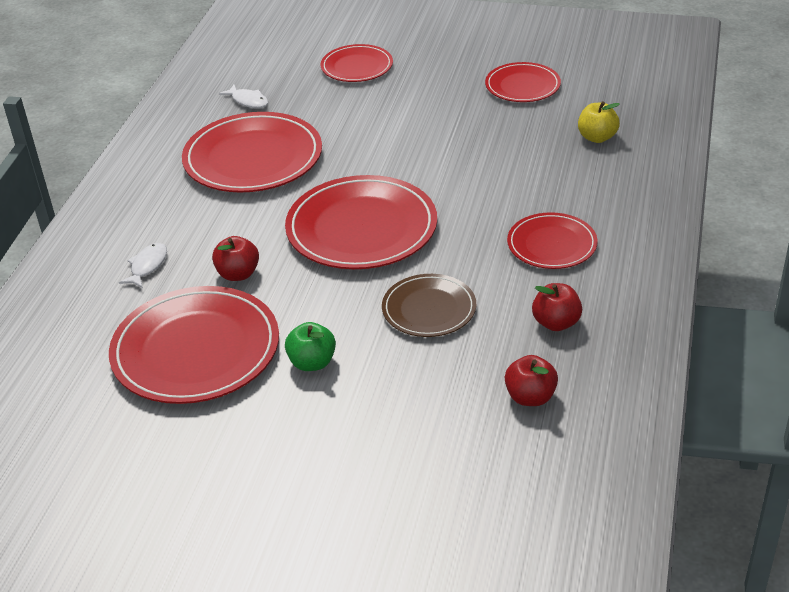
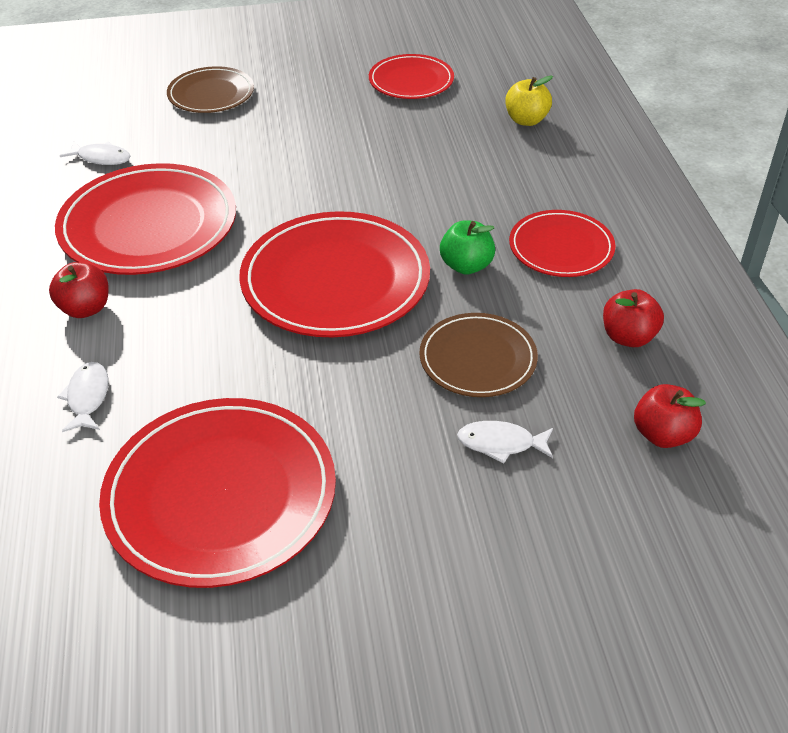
camera: 25 degrees left, 5 degrees up
(238, 274) = (216, 376): red apple -> red apple (85, 308)
(312, 363) = (382, 467): green apple -> green apple (466, 266)
(357, 67) = (211, 94): red plate -> brown plate
(405, 370) = (501, 443): none -> white fish

